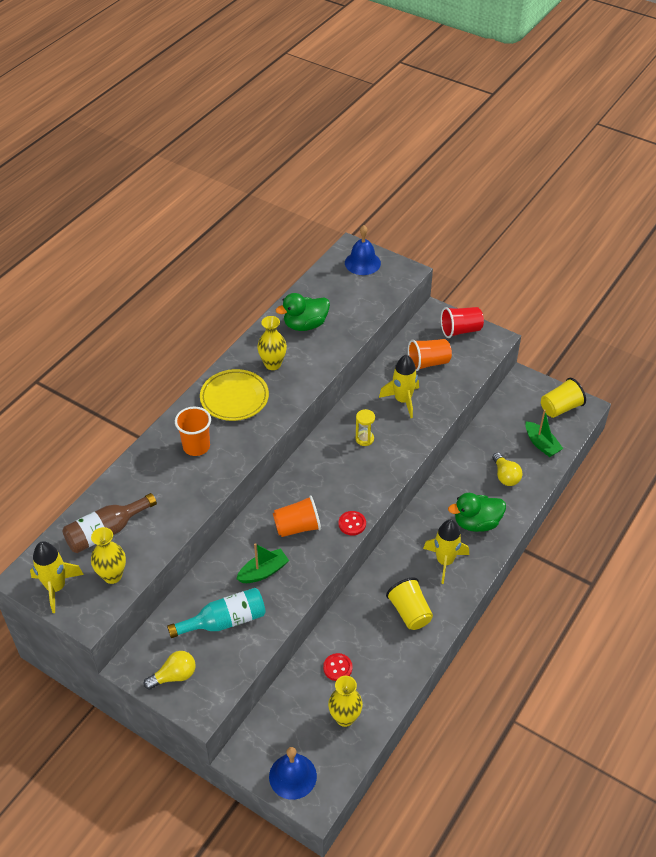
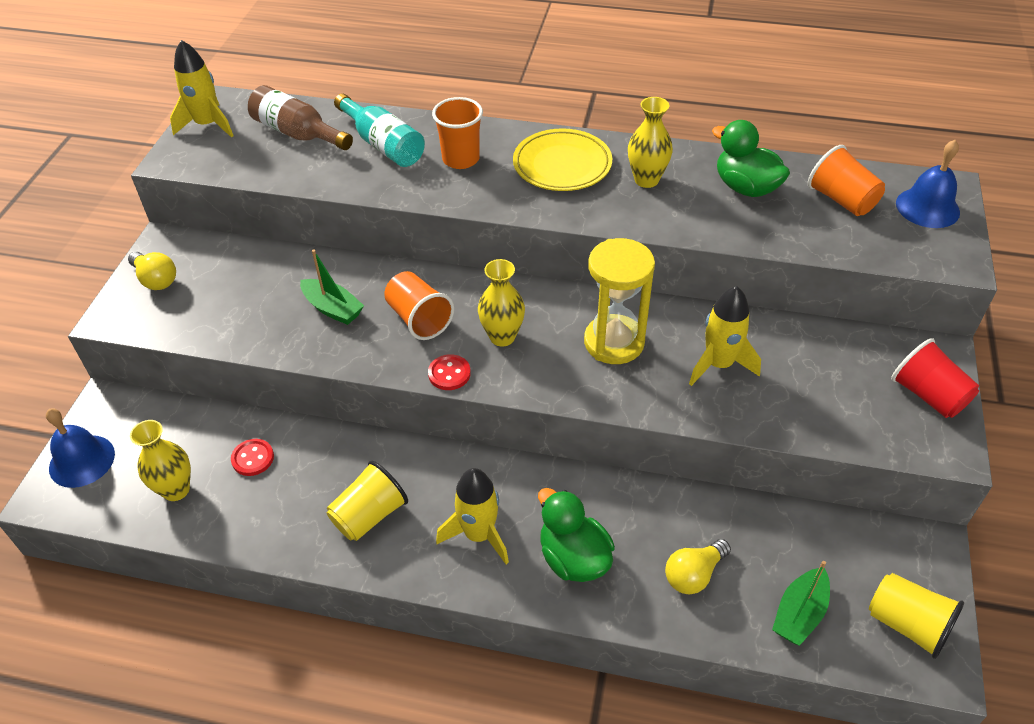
camera: 70 degrees right, 0 degrees up
(112, 575) = (235, 157): yellow vase -> yellow vase (502, 337)
(224, 621) = (245, 297): turquoise bottle -> turquoise bottle (383, 144)
(364, 439) = (614, 342): yellow hourglass -> yellow hourglass, size x2.03
(428, 363) = (821, 373): orange cup -> orange cup (841, 200)

